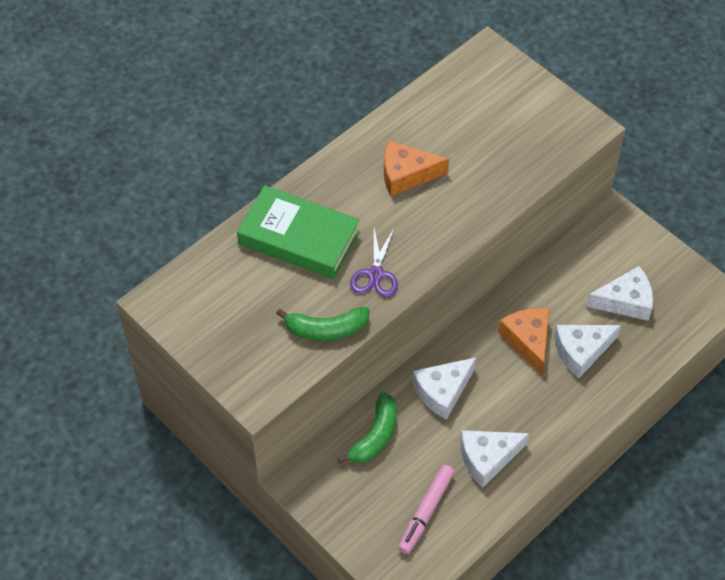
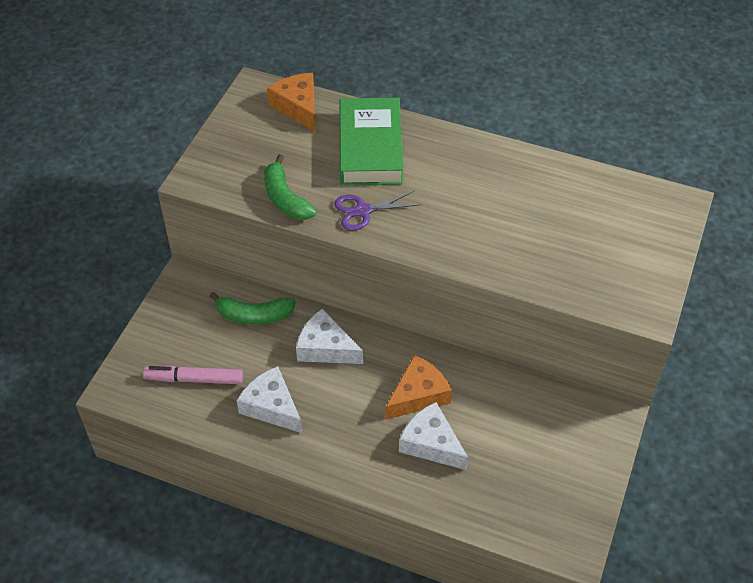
camera: 65 degrees right, 5 degrees down
(406, 174) = (488, 194): orange cheese -> orange cheese (298, 107)
(625, 301) = (514, 463): white cheese -> none

